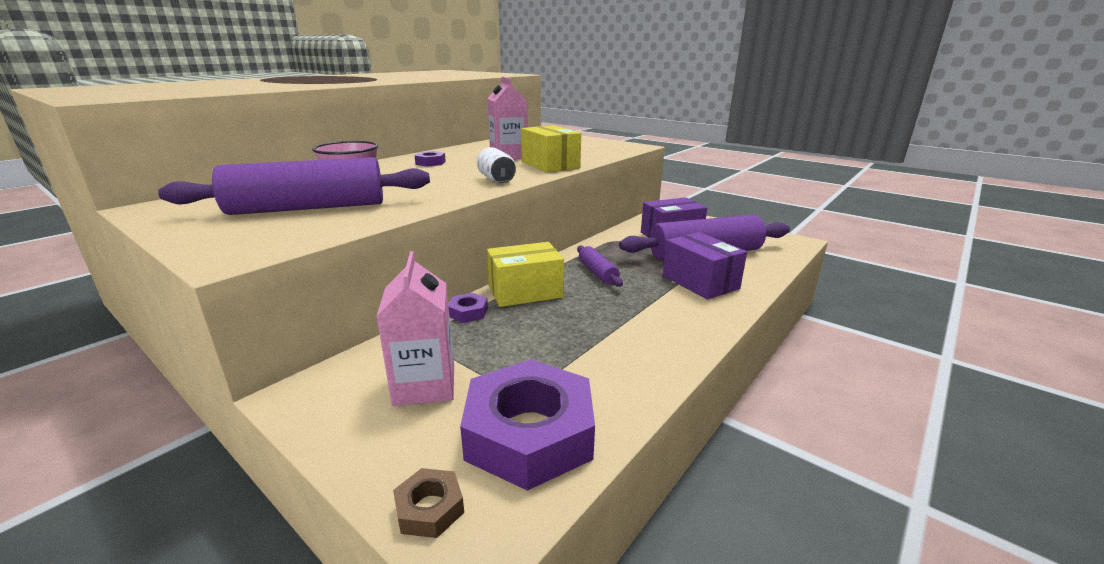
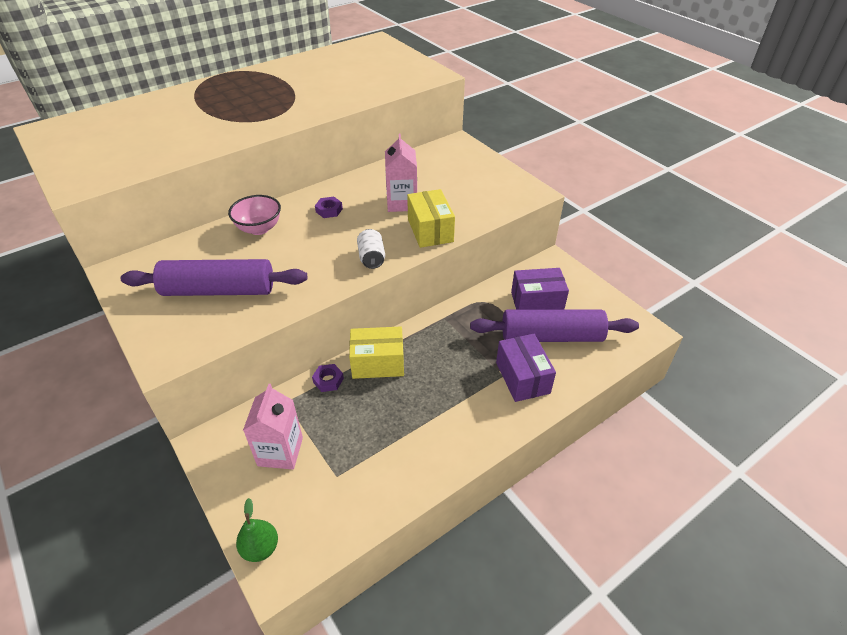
camera: 15 degrees right, 20 degrees up
(429, 508) = (260, 548): brown nut -> green pear
(529, 433) = (329, 508): purple nut -> none
(598, 273) = (444, 348): purple rolling pin -> none

